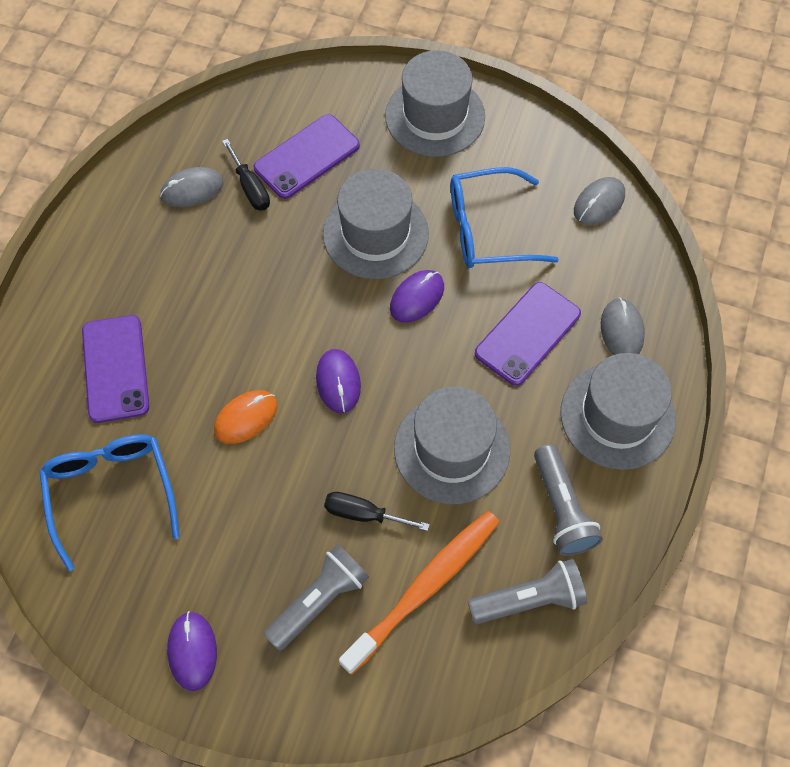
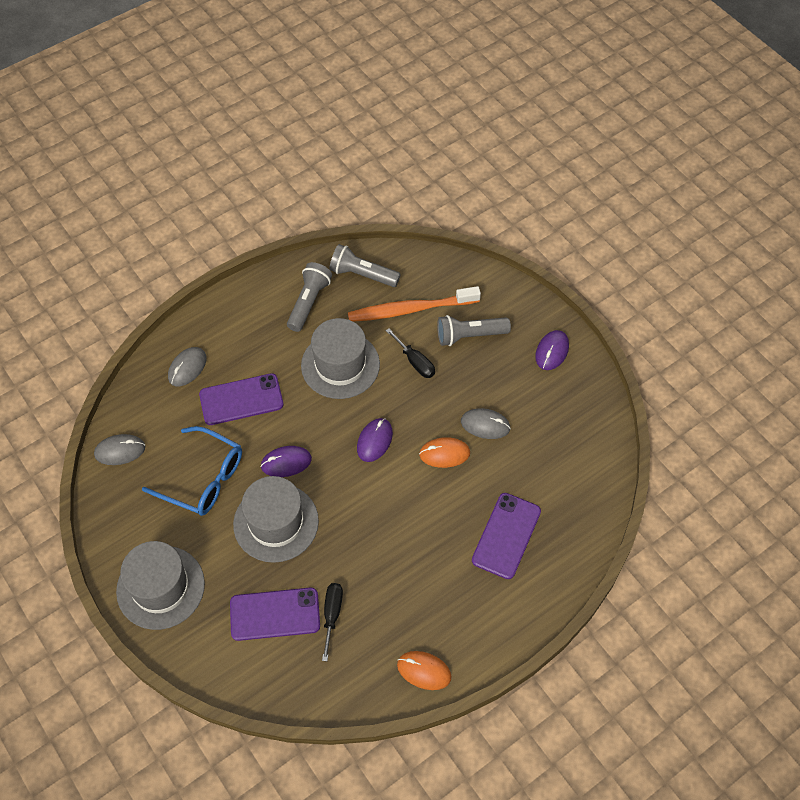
camera: 145 degrees left, 5 degrees down
(111, 493) = (551, 458): blue glasses -> none
(125, 193) = (424, 671): none -> orange mouse
(192, 189) = (373, 641): grey mouse -> grey mouse (485, 425)
(617, 416) = (236, 327): grey hat -> none

